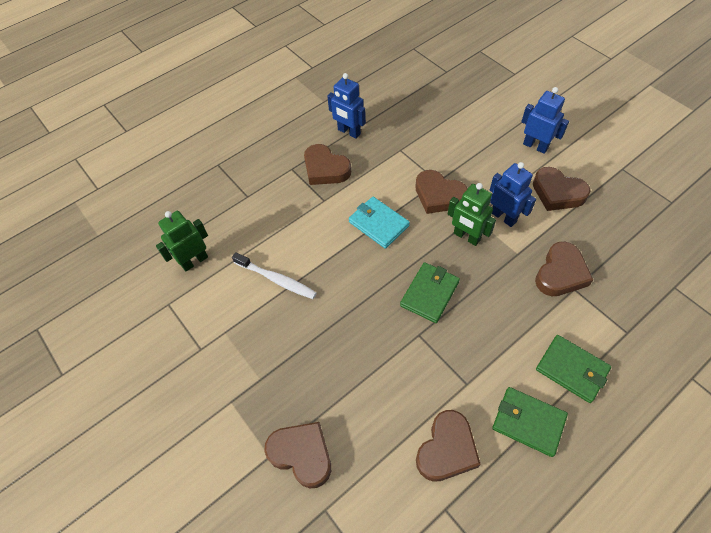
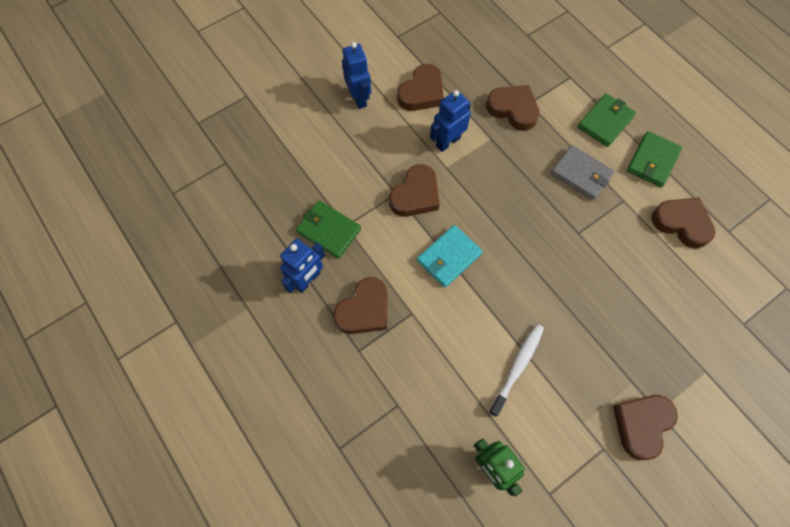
camera: 90 degrees left, 10 degrees up
(302, 454) = (700, 342): brown heart -> brown heart (641, 424)
(429, 293) = (534, 218): green wallet -> green wallet (329, 230)
(466, 237) = (470, 177): green robot -> none
(492, 340) = (581, 174): none -> grey wallet
(535, 146) = (359, 98): blue robot -> blue robot turned 120 degrees clockwise

